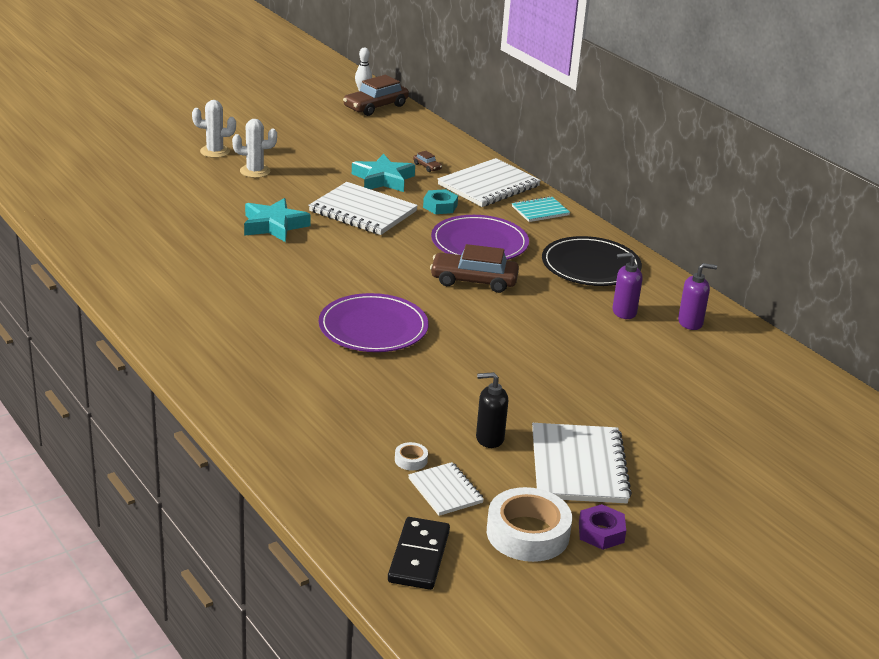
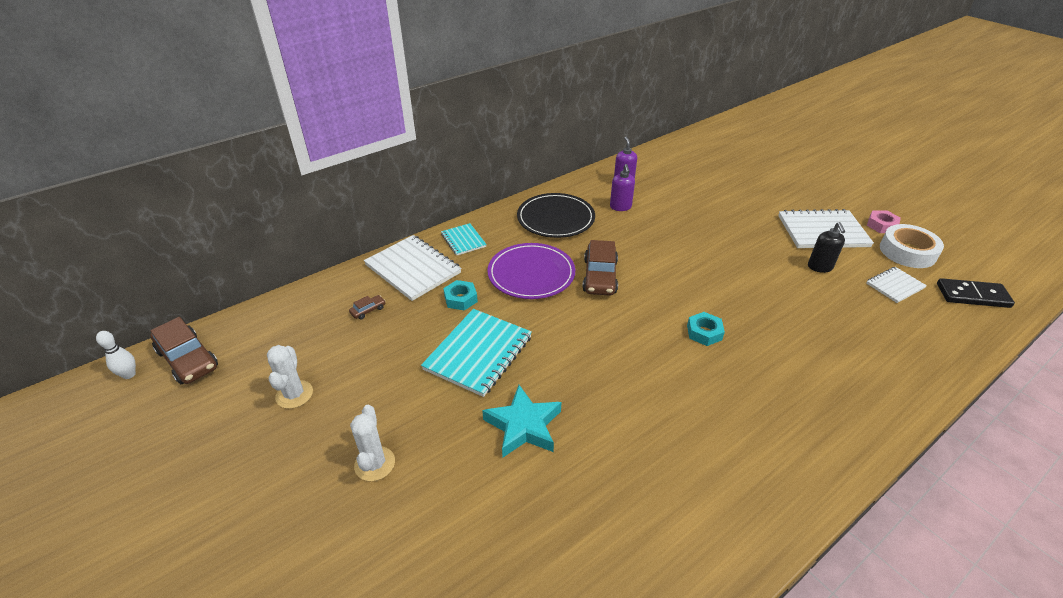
camera: 90 degrees left, 10 degrees up
(215, 151) = (305, 523): white cactus -> white cactus (294, 394)
(363, 211) = (478, 353): white notebook -> turquoise notebook
(373, 328) = (704, 332): purple plate -> turquoise nut
(383, 179) = (399, 342): turquoise star -> none
(411, 460) = (874, 303): white tape -> none
(601, 532) = (881, 225): purple nut -> pink nut

